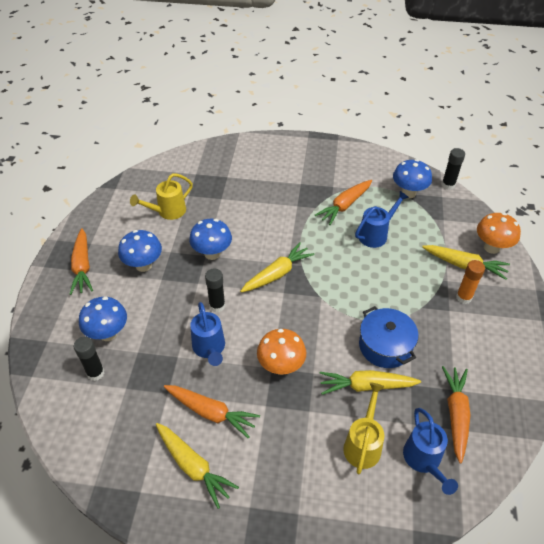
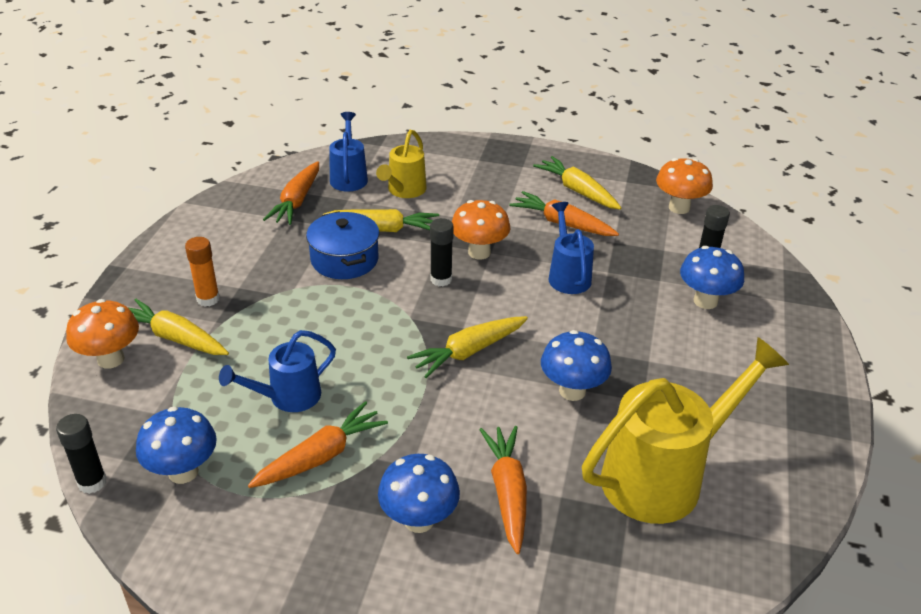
camera: 175 degrees left, 10 degrees down
(82, 266) = (782, 390): orange carrot -> orange carrot (507, 492)
(96, 451) = (679, 208): none -> orange mushroom
(143, 265) = (682, 383): blue mushroom -> blue mushroom (419, 520)
(167, 212) = (664, 476): yellow watering can -> yellow watering can, size x1.81
(217, 306) = (560, 319): black glue stick -> black glue stick (441, 279)

